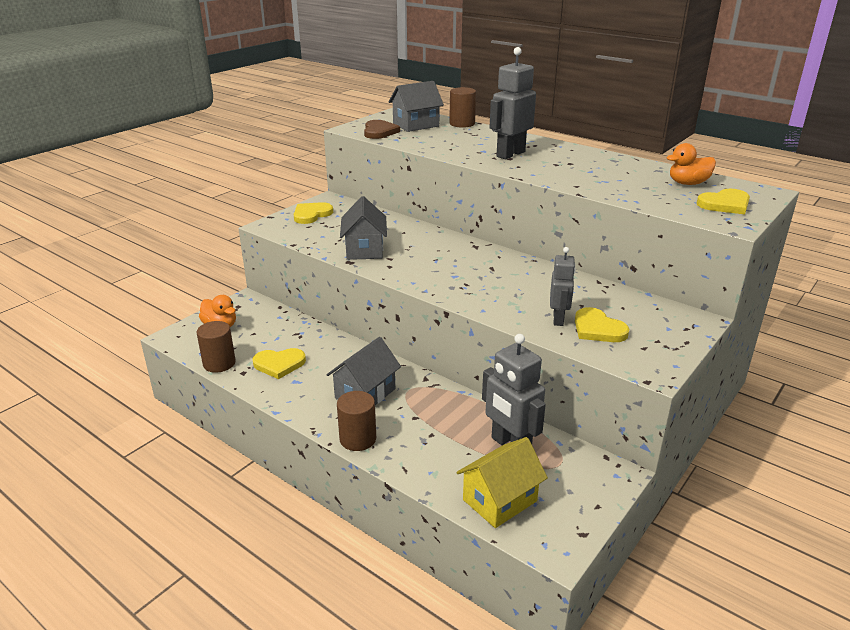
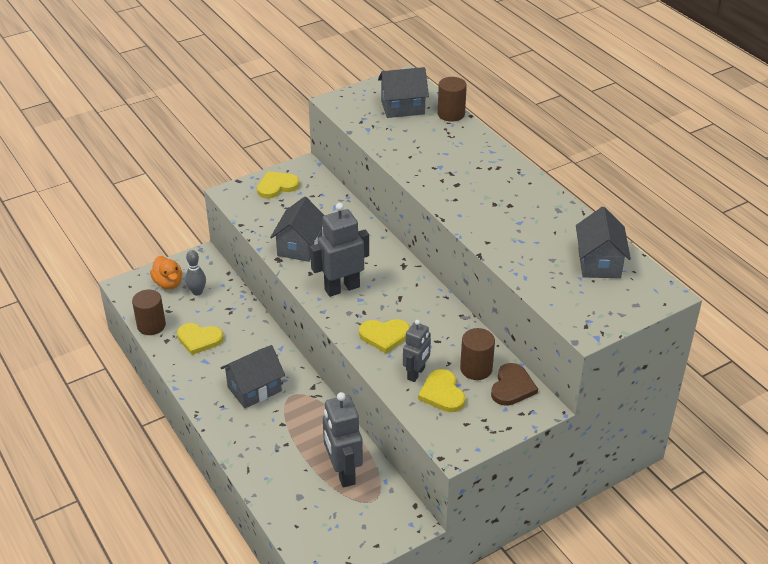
camera: 20 degrees right, 10 degrees up
(255, 327) = (197, 292): none -> grey bowling pin
(358, 439) = (226, 432): brown cylinder -> brown cylinder (476, 369)
(379, 132) = (359, 112): brown heart -> brown heart (512, 387)
(500, 500) = (304, 518): yellow house -> none
(510, 154) = (461, 178): grey robot -> grey robot (342, 288)
(688, 183) = (599, 263): orange duck -> grey house
(725, 204) = (605, 302): yellow heart -> yellow heart (384, 336)

